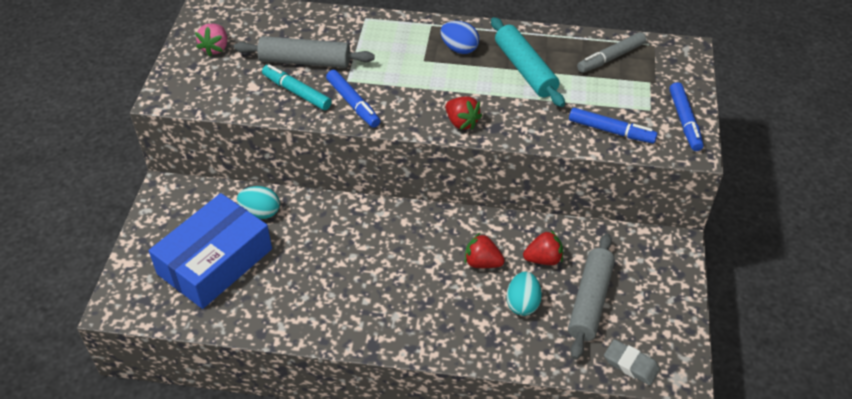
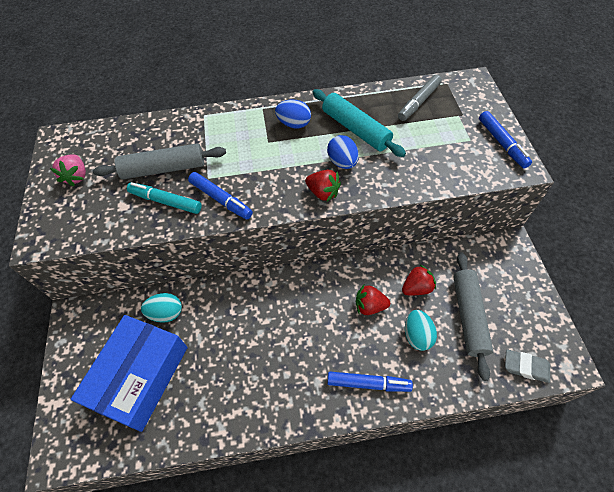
camera: 15 degrees left, 10 degrees up
(495, 98) = (342, 162): none -> blue egg
(611, 131) = (449, 167): blue marker -> blue marker (368, 383)

